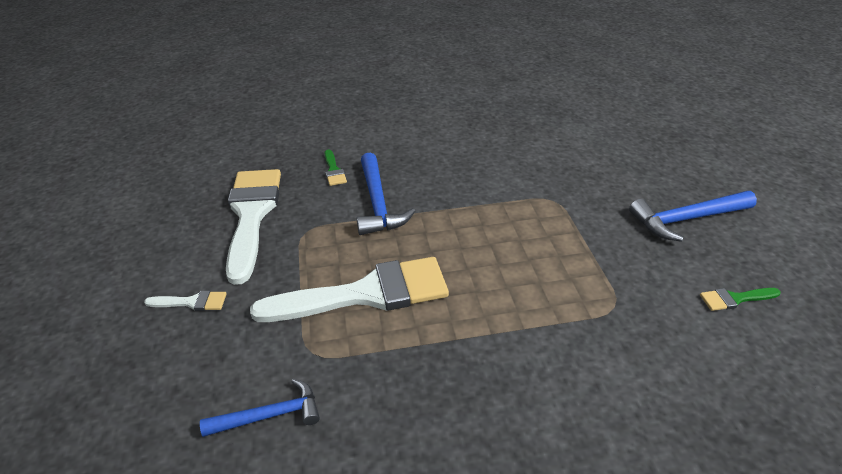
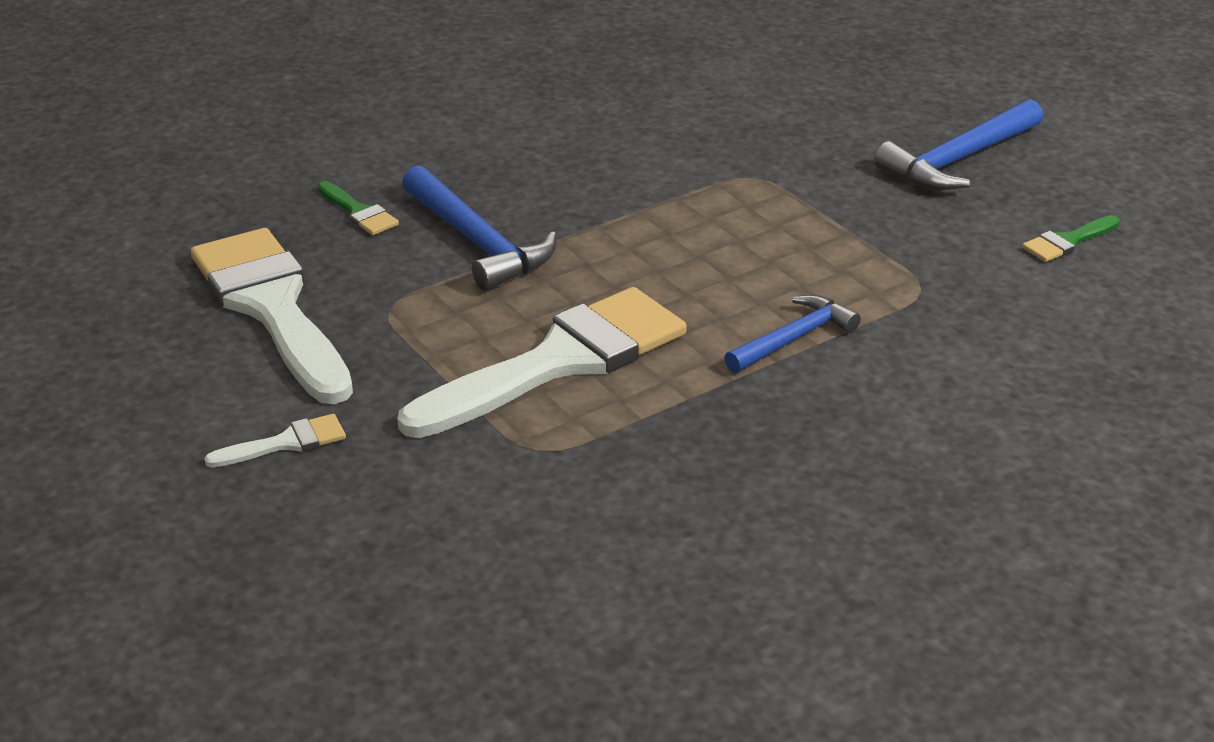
camera: 25 degrees left, 5 degrees down
(270, 415) = (538, 530): blue hammer -> blue hammer (793, 338)

